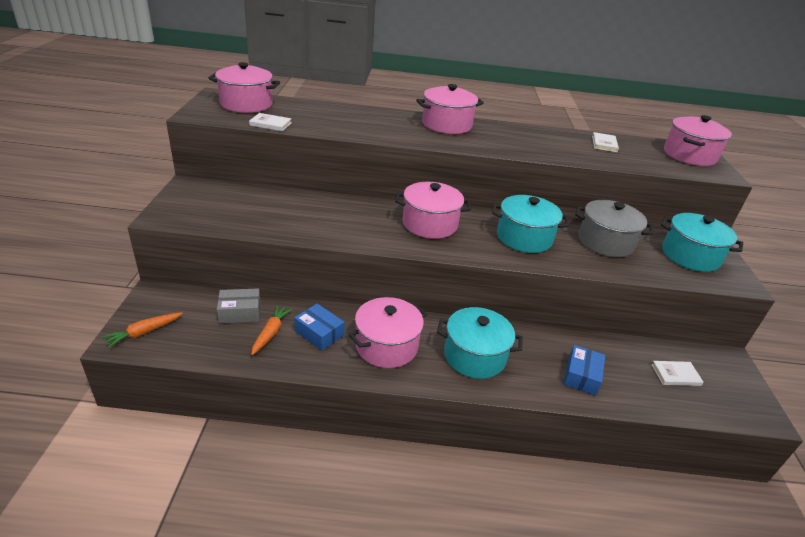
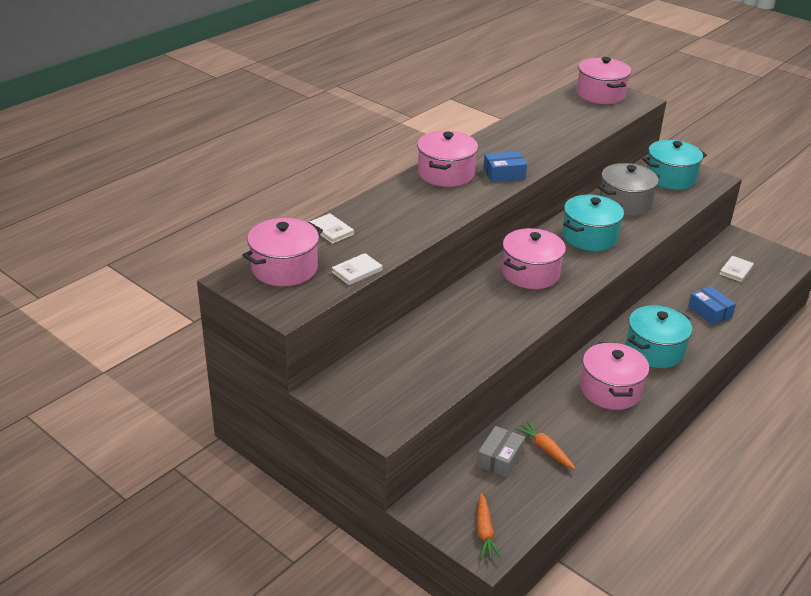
camera: 50 degrees left, 0 degrees up
(319, 333) = (566, 421): blue box -> blue box (504, 174)
(604, 144) = (550, 118): white book -> white book (331, 230)

